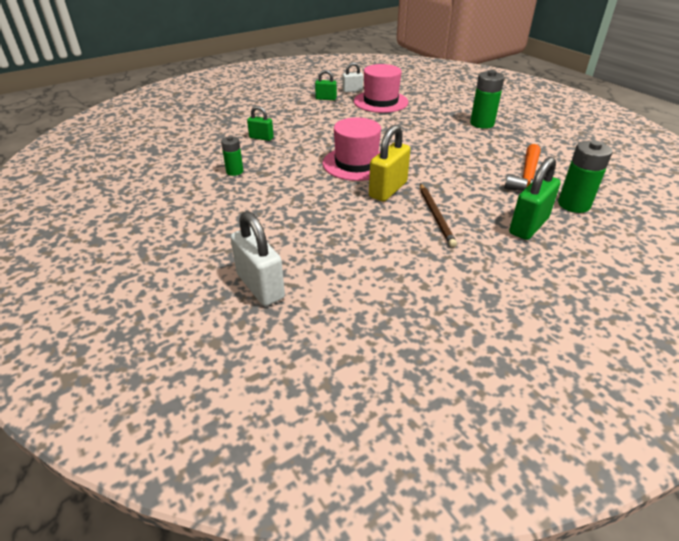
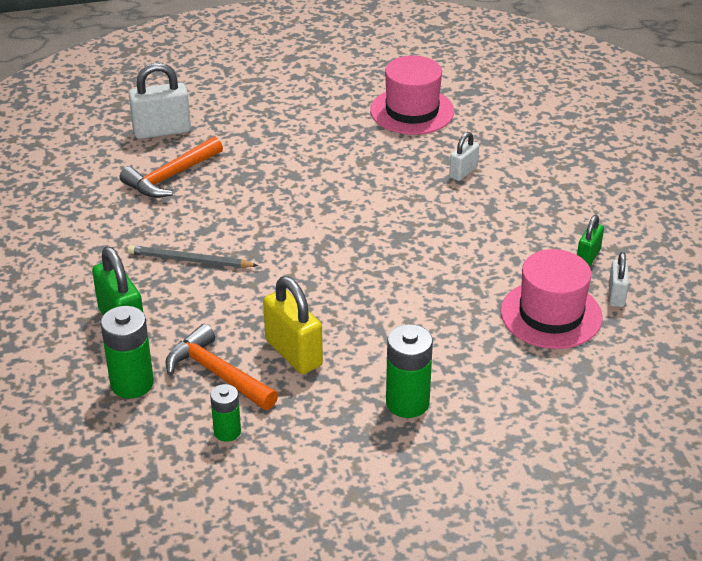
camera: 110 degrees right, 0 degrees up
(234, 171) = (379, 141): green battery -> green battery (227, 432)
(261, 138) = (463, 172): green padlock -> white padlock
(335, 257) = (170, 177): none -> orange hammer
(356, 163) = (346, 234): pink hat -> pink hat (412, 111)
(388, 190) = (266, 242): yellow padlock -> yellow padlock (293, 353)
(436, 216) = (190, 260): brown pencil -> grey pencil

